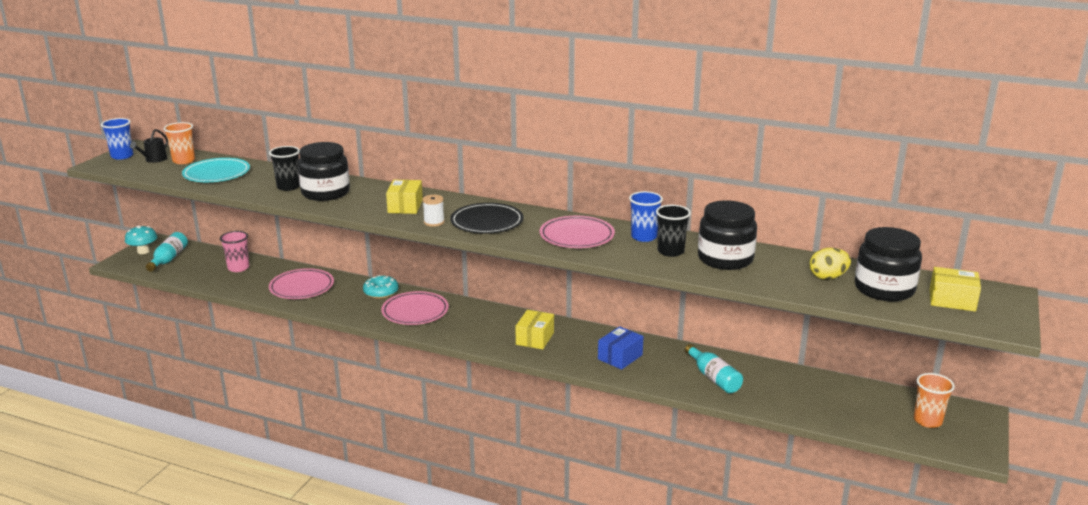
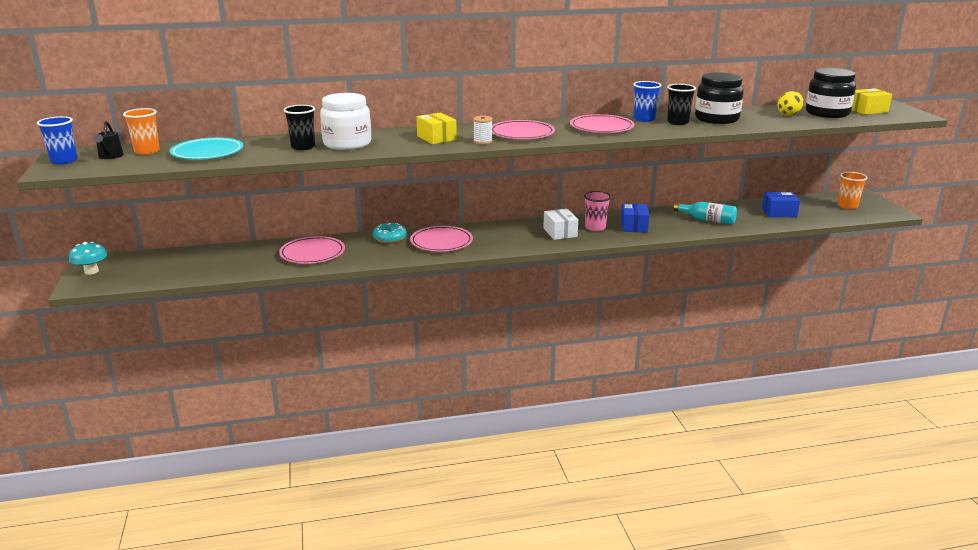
camera: 35 degrees left, 0 degrees up
(168, 259) = (134, 270): turquoise bottle -> none
(238, 268) = (223, 257): pink cup -> pink cup (595, 228)
(325, 193) = (347, 144): black jar -> white jar
(487, 222) = (522, 133): black plate -> pink plate
(535, 338) = (560, 232): yellow box -> white box
(818, 398) = (779, 212): none -> blue box

